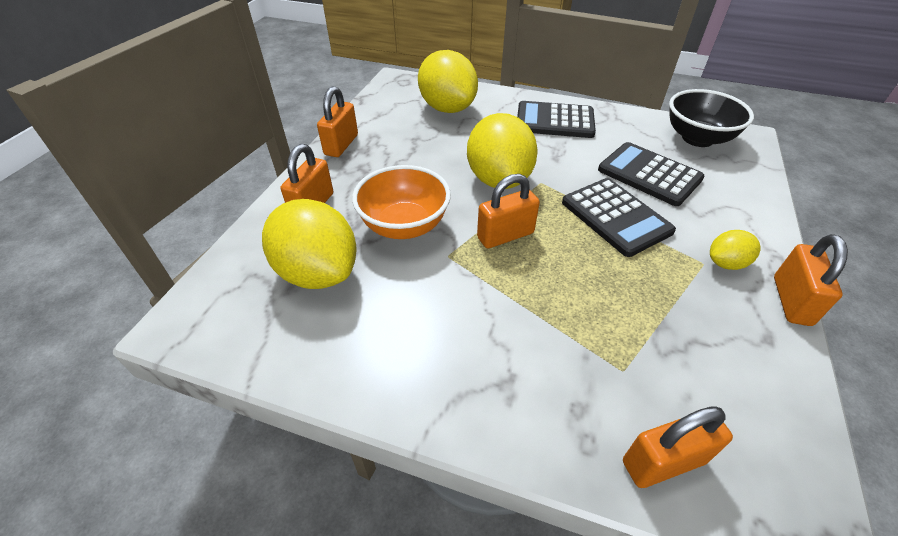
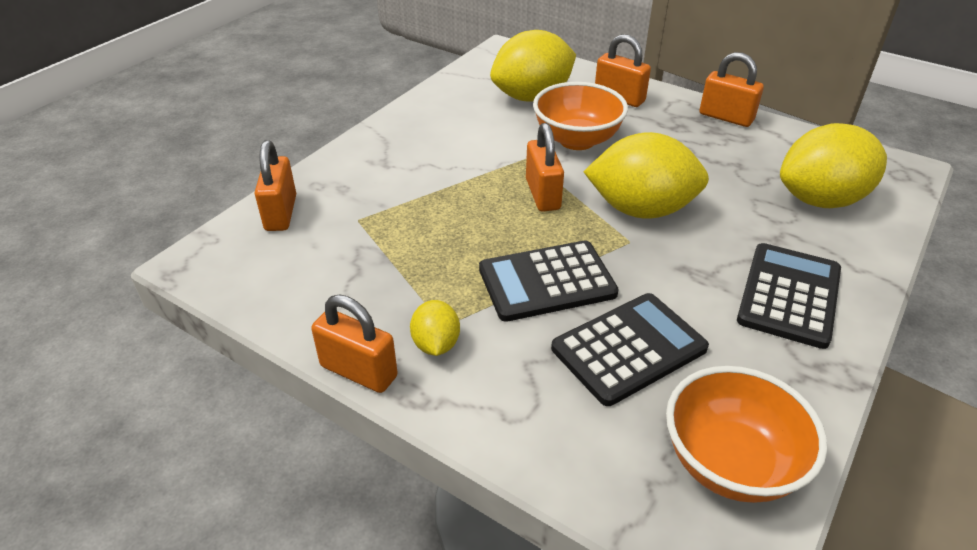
camera: 105 degrees right, 5 degrees down
(697, 138) = (730, 463): black bowl -> orange bowl

